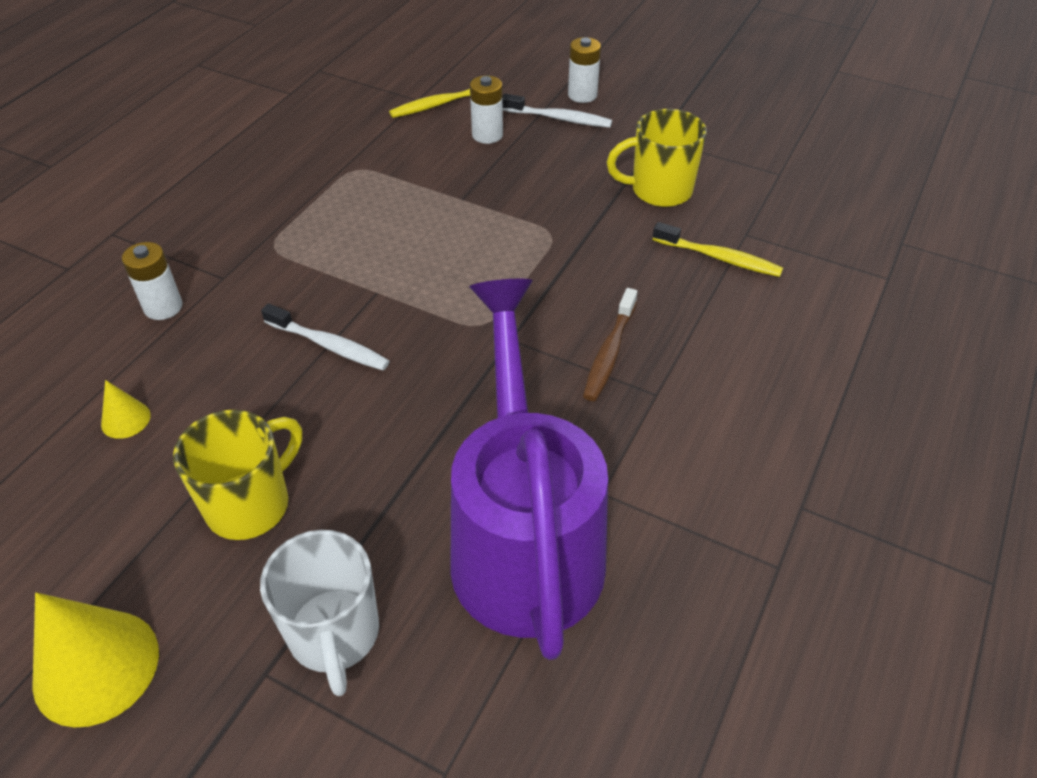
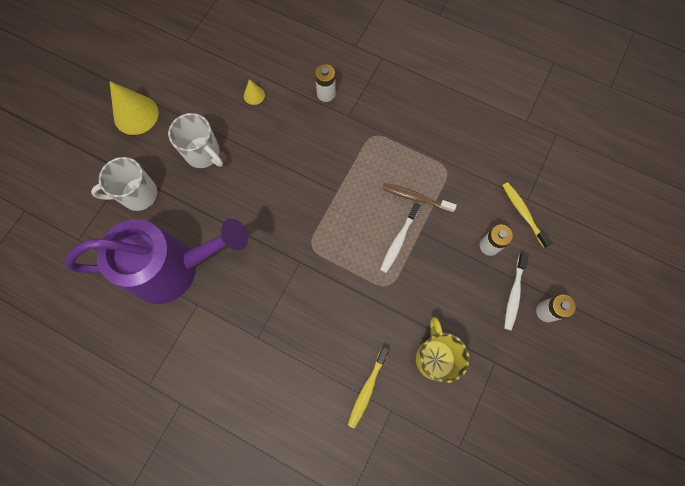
camera: 90 degrees right, 25 degrees up
(250, 504) = (203, 154): yellow mug -> white mug
(329, 345) = (297, 173): white toothbrush -> white toothbrush (398, 241)
(609, 353) = (288, 314): brown toothbrush -> brown toothbrush (415, 197)

